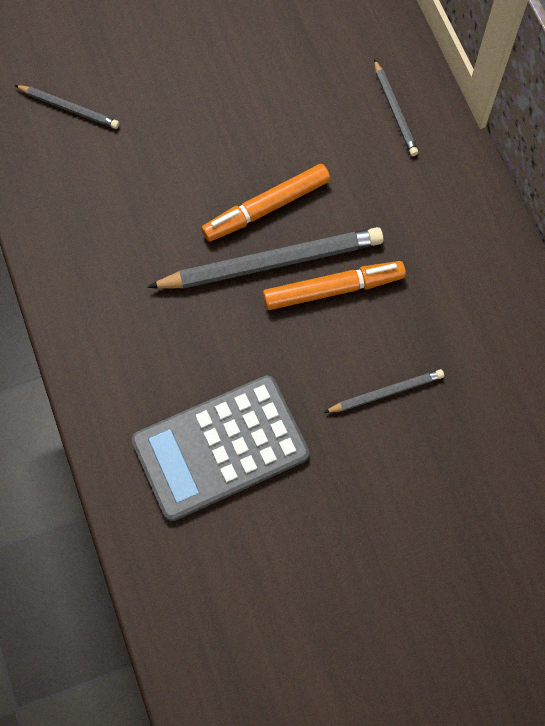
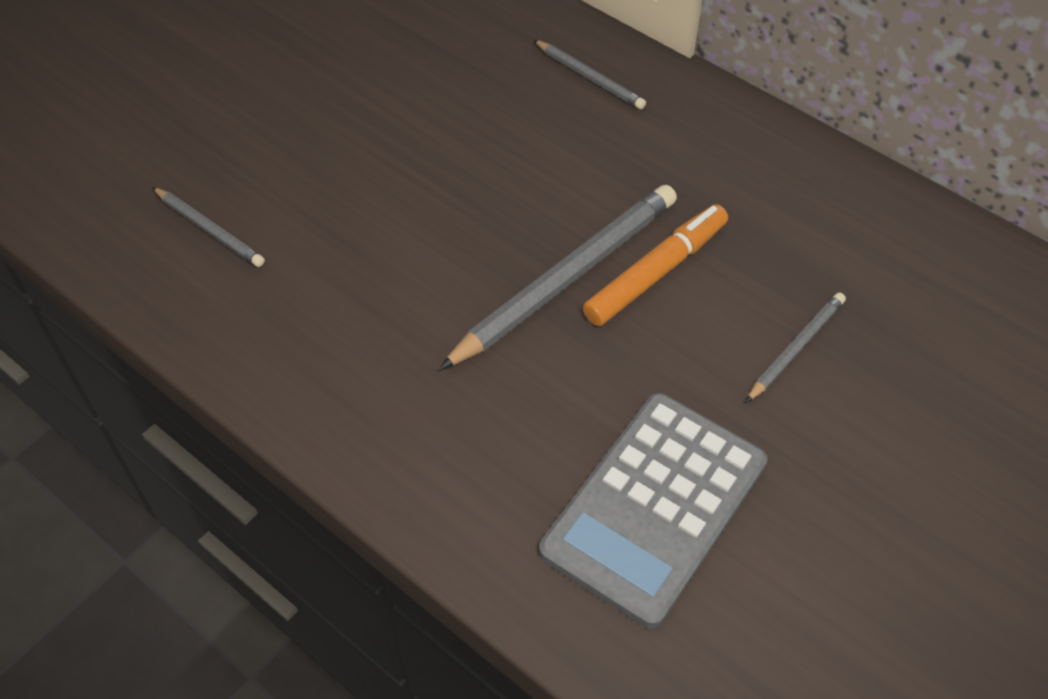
camera: 30 degrees left, 15 degrees down
(69, 108) = (209, 229): grey pencil -> grey pencil turned 45 degrees clockwise
(266, 208) = (519, 227): orange marker -> none

